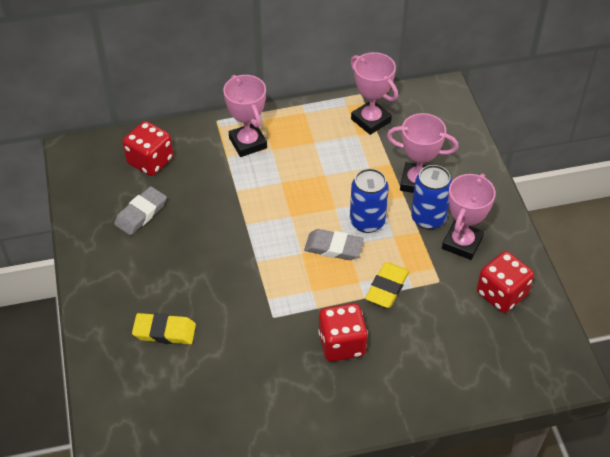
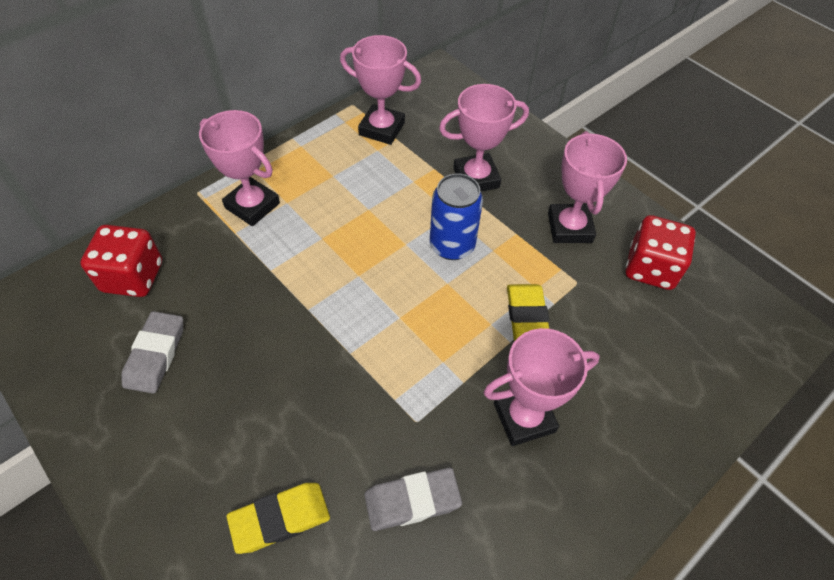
camera: 30 degrees left, 5 degrees up
(333, 247) = (434, 293): grey eraser -> grey eraser (412, 500)
(342, 344) = (524, 417): red dice -> pink trophy
(428, 218) = (515, 214): blue can -> none

